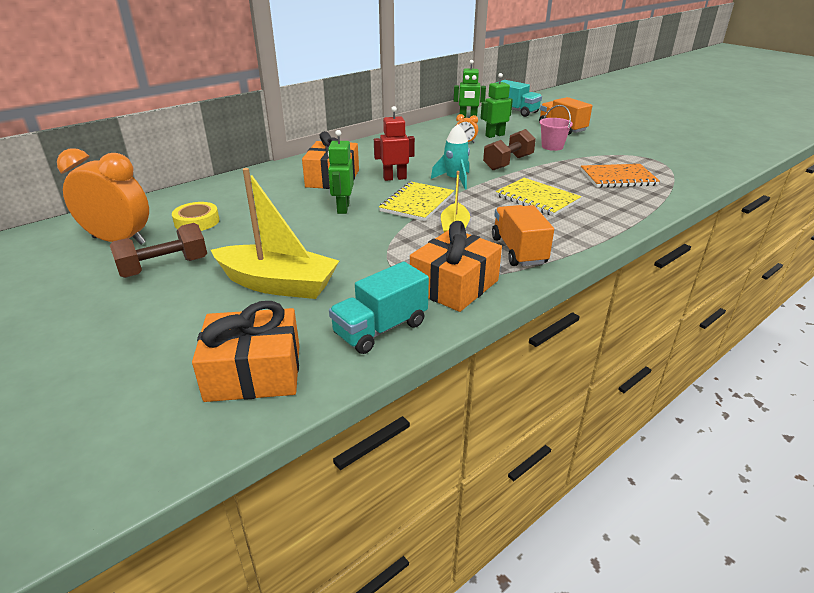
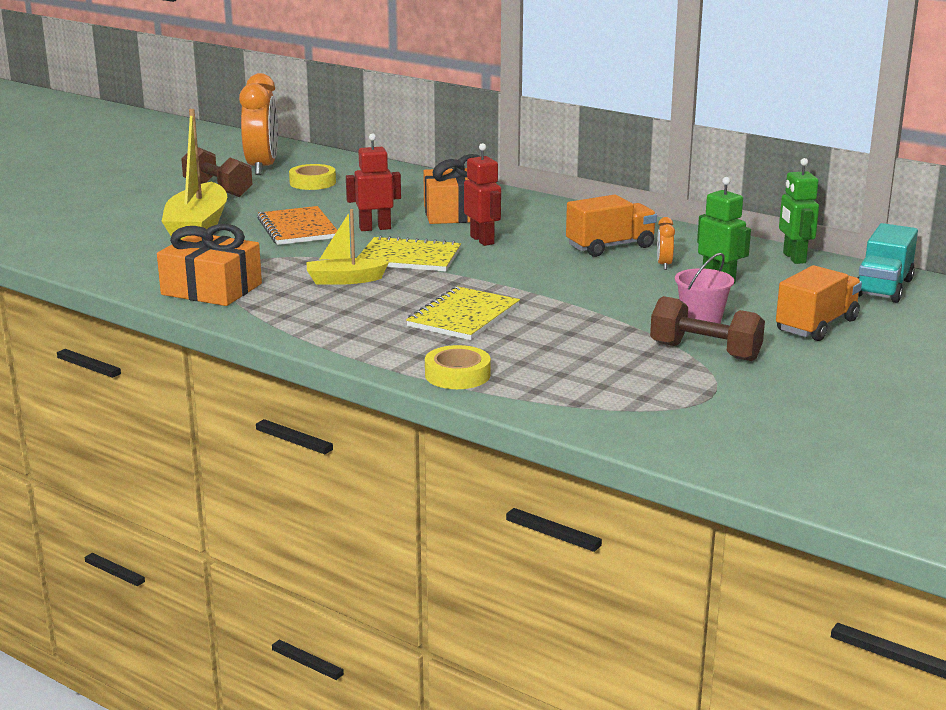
camera: 75 degrees right, 10 degrees down
(254, 373) = (65, 240): orange gift -> none
(343, 208) = (375, 228): green robot -> red robot
(380, 329) = (128, 270): turquoise truck -> none
(454, 180) = (500, 269): turquoise rocket -> none
(508, 163) = (593, 295): brown dumbbell -> brown dumbbell (705, 352)
(518, 251) = (300, 312): orange truck -> orange truck (610, 247)
(618, 178) = (587, 367): orange notebook -> orange notebook (297, 229)
(634, 210) = (457, 375): none -> yellow tape

